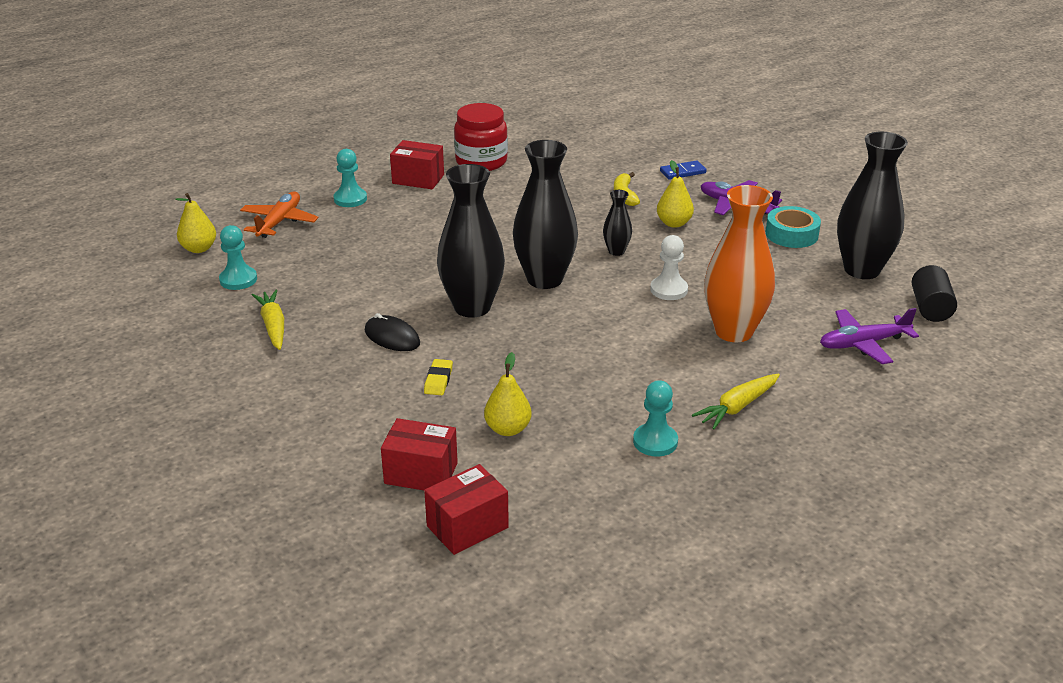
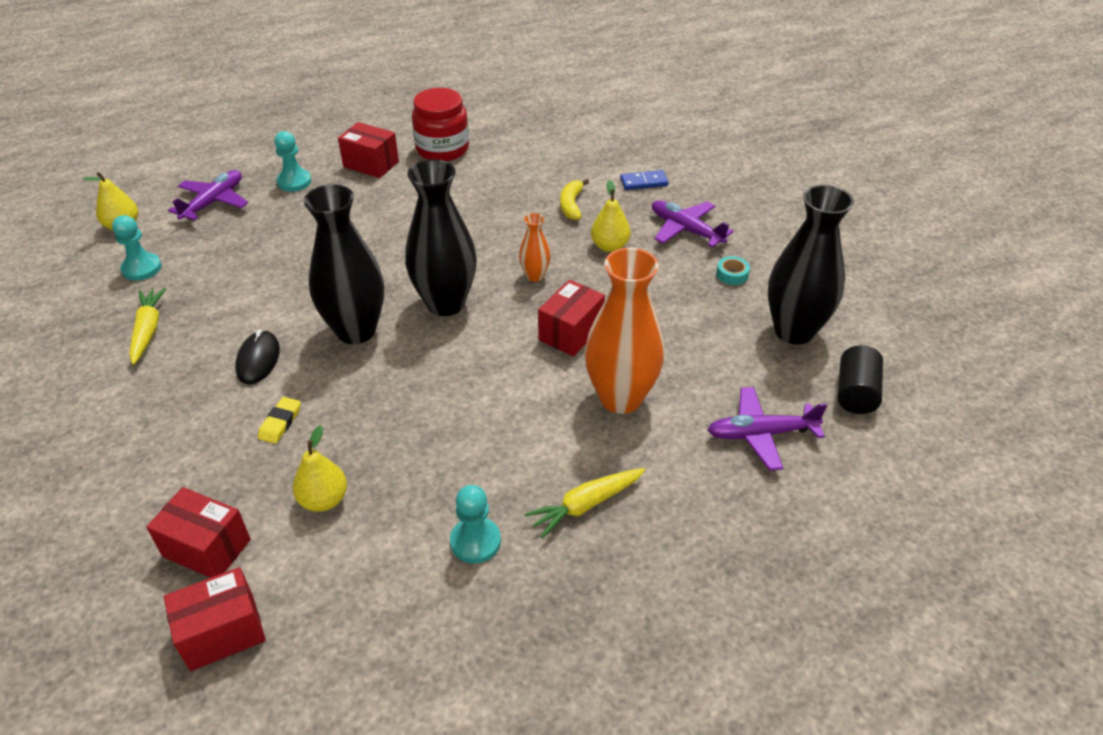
camera: 10 degrees right, 10 degrees up
(279, 222) = (214, 202): orange plane -> purple plane
(392, 337) = (258, 359): black mouse -> black mouse turned 45 degrees clockwise
(616, 251) = (535, 276): black vase -> orange vase
(669, 290) = (571, 333): white pawn -> red box
(791, 234) = (732, 274): turquoise tape -> turquoise tape, size x0.56

